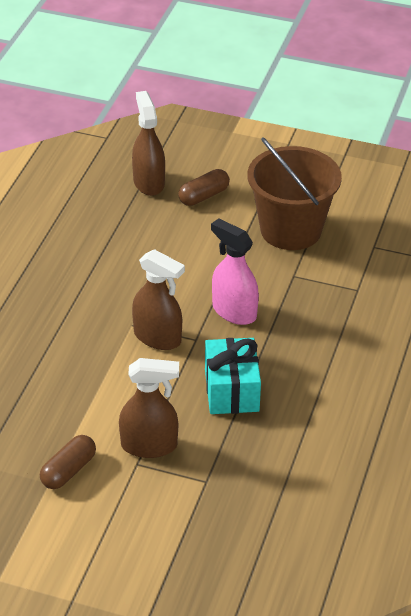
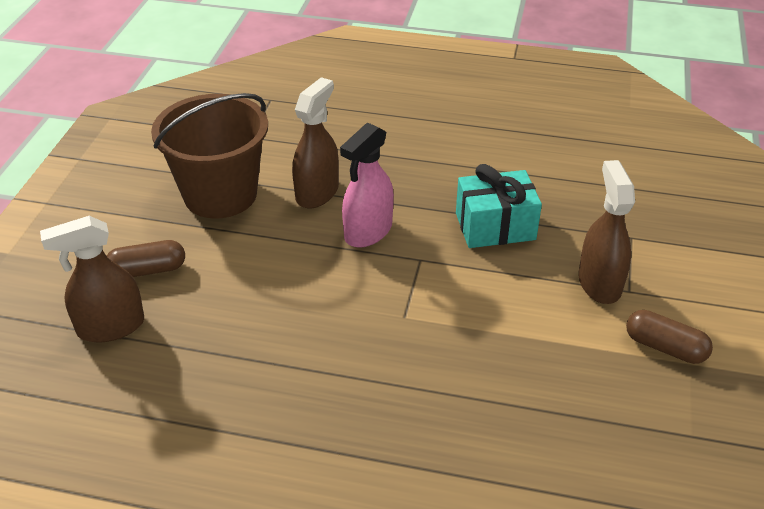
camera: 95 degrees left, 0 degrees up
(157, 337) = (424, 291): brown spray bottle -> brown spray bottle (317, 192)
(203, 196) = (147, 270): brown capsule -> brown capsule turned 60 degrees counterclockwise

